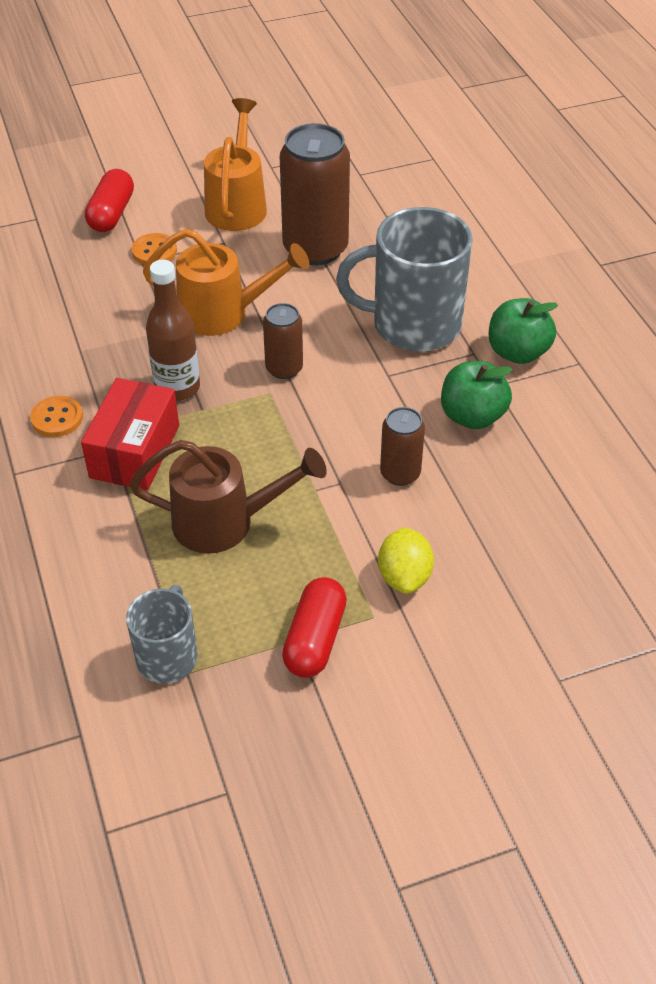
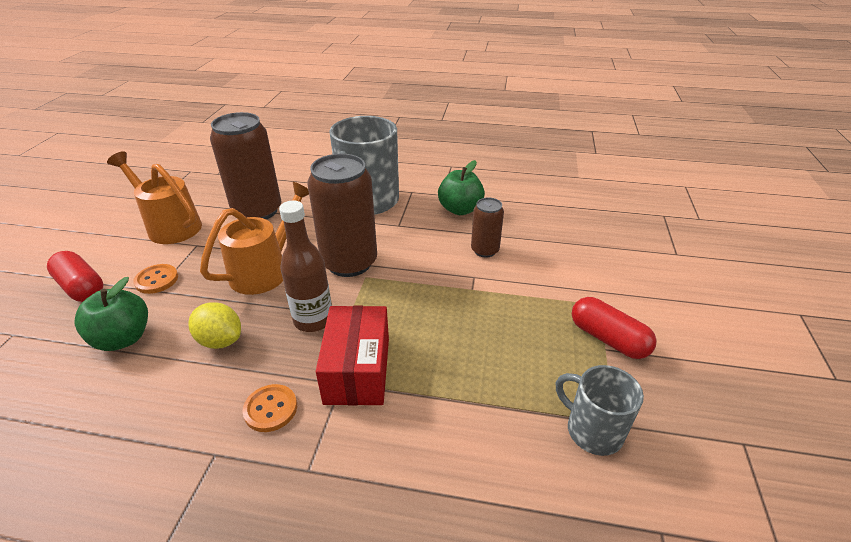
camera: 60 degrees left, 10 degrees down
(135, 451) = (357, 370): red box -> red box turned 45 degrees clockwise
(226, 522) = (472, 344): brown watering can -> none
(284, 368) = (349, 262): brown can -> brown can, size x1.92
(404, 576) = (571, 280): yellow lemon -> yellow lemon (220, 340)
(517, 352) = (425, 179): green apple -> green apple (123, 338)

